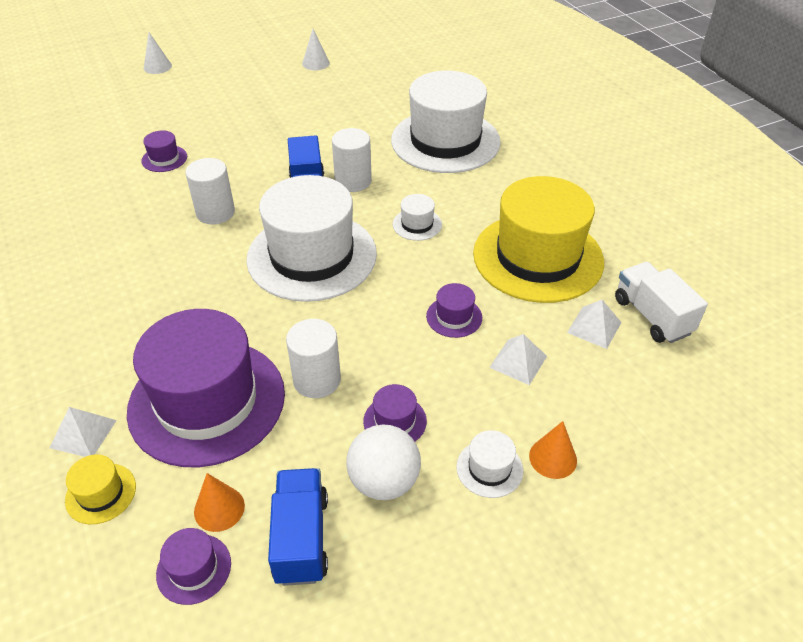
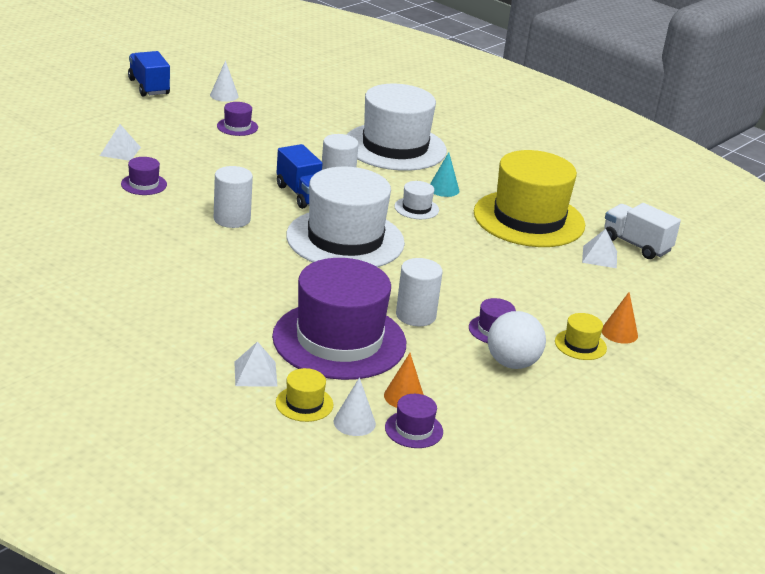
camera: 25 degrees left, 15 degrees down
(157, 67) = (61, 110): white cone -> white cone (354, 422)
(301, 538) = (477, 401): blue truck -> blue truck (149, 87)
(454, 317) = (491, 264): purple hat -> purple hat (237, 127)
(464, 202) = (443, 189): none -> turquoise cone
(489, 468) = (580, 345): white hat -> yellow hat
(518, 361) = (558, 284): white pyramid -> white pyramid (120, 151)

